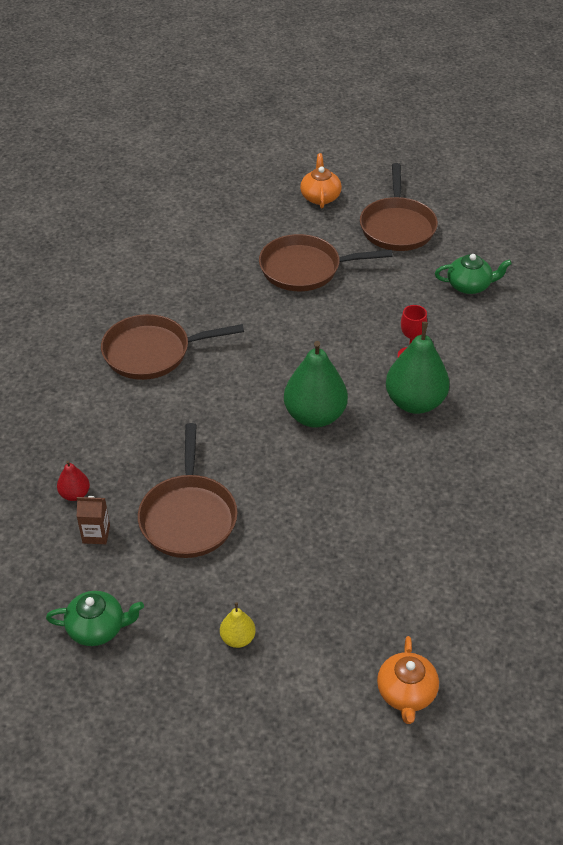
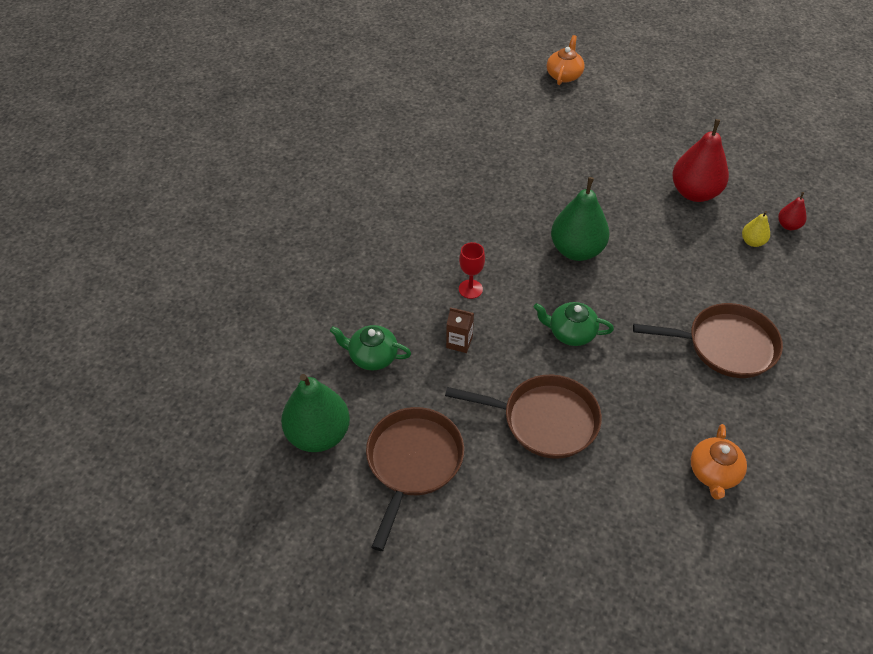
camera: 165 degrees left, 5 degrees up
(96, 534) = (767, 194): brown carton -> brown carton (459, 342)
(97, 628) = (760, 138): green teapot -> green teapot (571, 333)
(188, 516) = (694, 193): brown pan -> red pear
(238, 638) = (664, 117): yellow pear -> yellow pear (752, 242)
(320, 197) = (493, 542): orange teapot -> orange teapot (714, 473)
(415, 402) = (484, 245): green pear -> green pear (318, 434)

